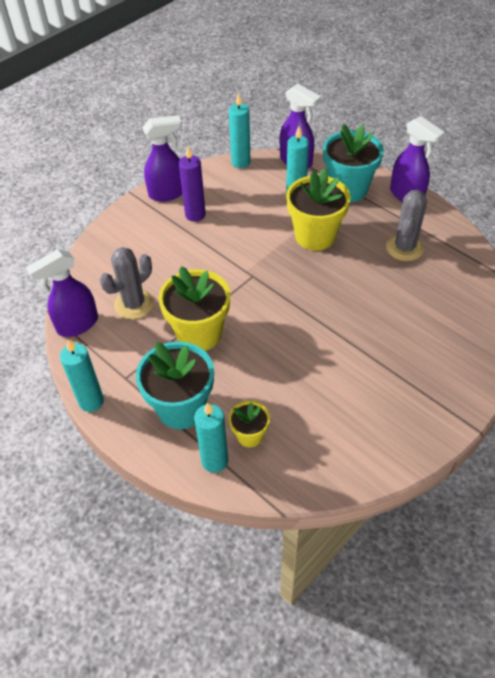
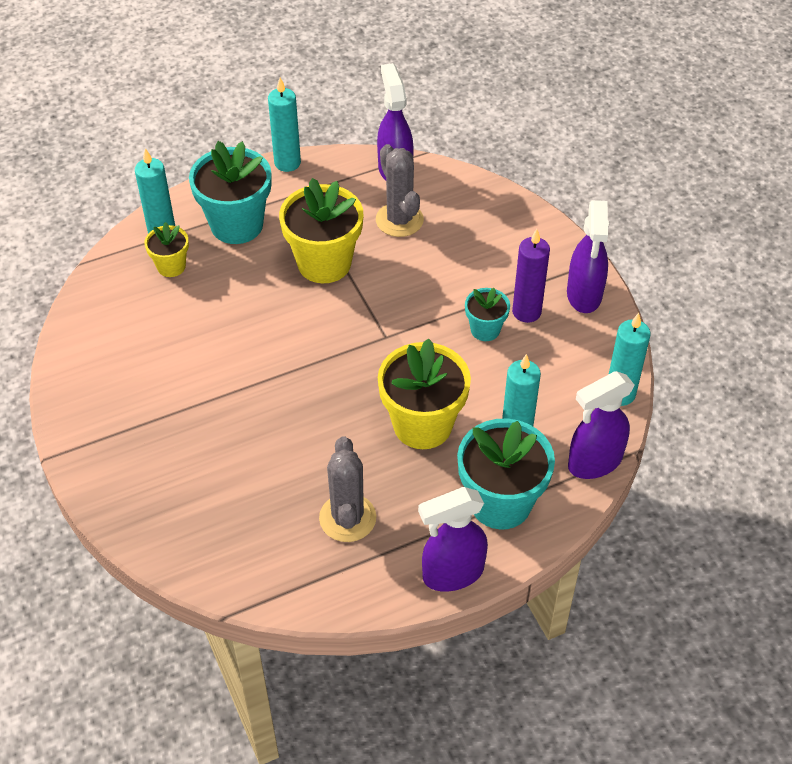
camera: 110 degrees right, 0 degrees up
(220, 229) = (485, 329): none -> turquoise flower pot
(404, 248) = (347, 518): grey cactus -> grey cactus turned 45 degrees clockwise

